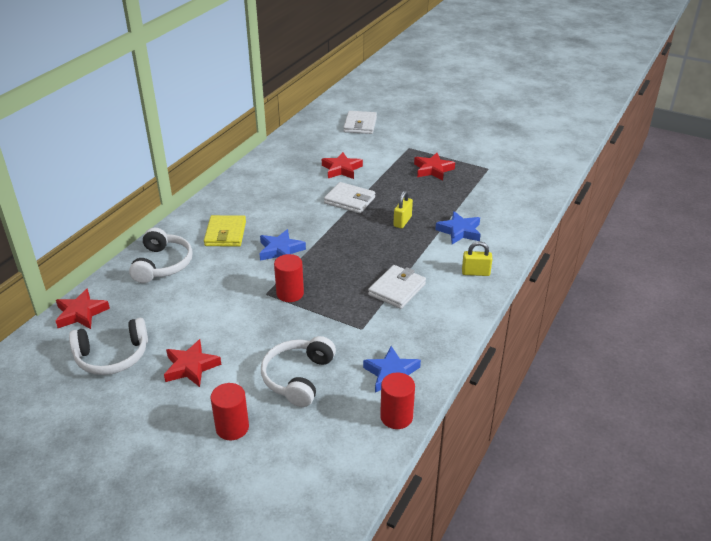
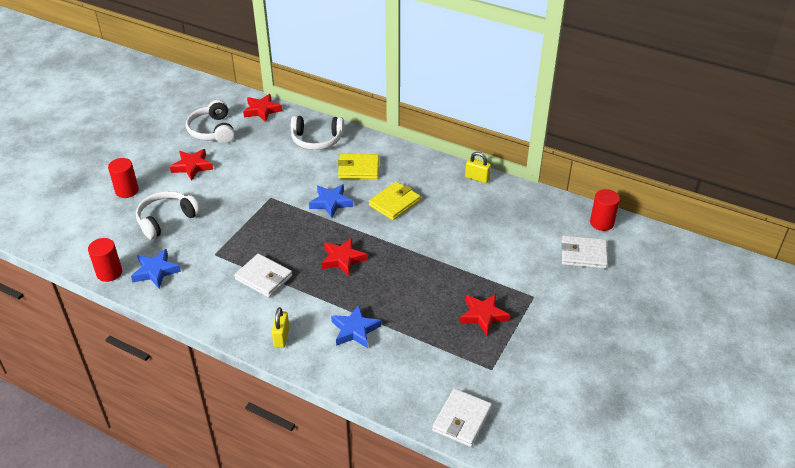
camera: 90 degrees right, 5 degrees up
(286, 211) = (394, 203): none -> yellow wallet
(290, 293) = (268, 211): red cylinder -> red cylinder (601, 223)
(298, 377) = (166, 220): white headphones -> white headphones turned 60 degrees counterclockwise
(341, 169) = (477, 240): red star -> red star (343, 259)
(349, 200) = (414, 246): white wallet -> white wallet (462, 420)
(402, 221) = (375, 285): yellow padlock -> yellow padlock (477, 178)

